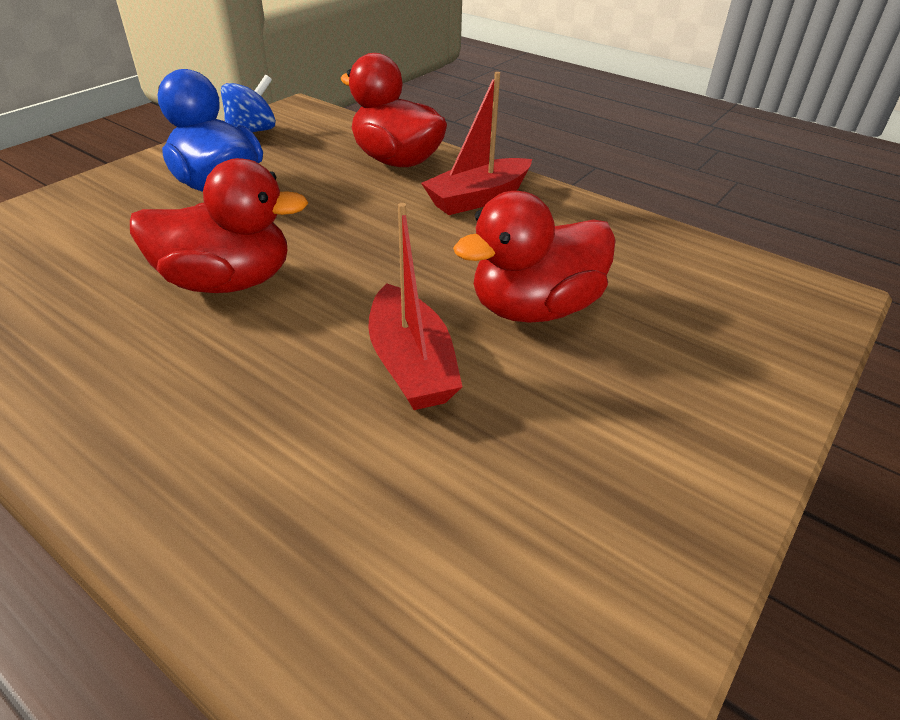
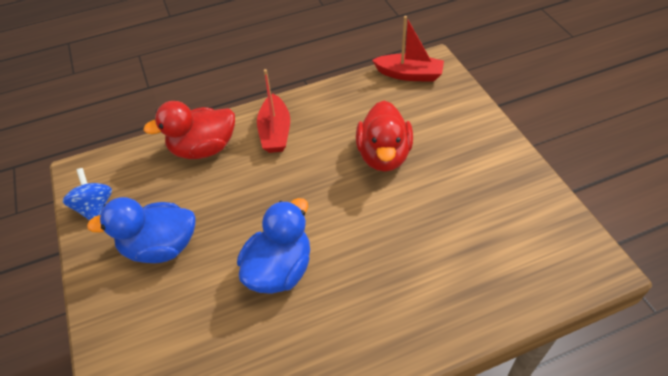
camera: 55 degrees left, 10 degrees up
(227, 282) = (279, 269): red duck -> blue duck
(411, 364) = (395, 216): red boat -> red boat (409, 74)

